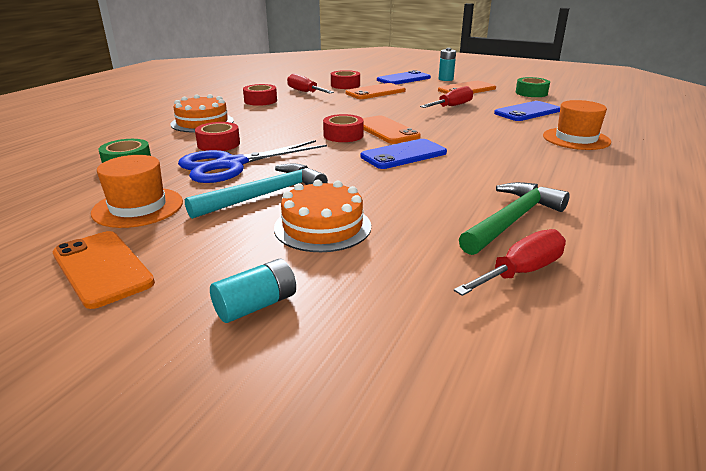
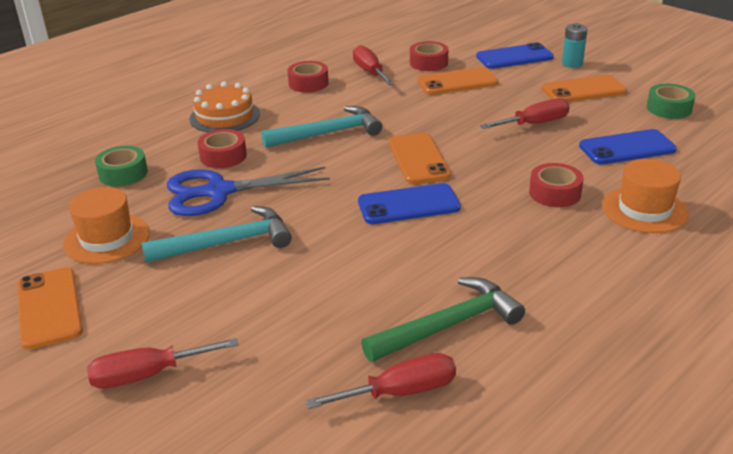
camera: 20 degrees right, 5 degrees up
(256, 305) = (147, 375): turquoise battery -> red screwdriver
(300, 124) = (328, 133): none -> turquoise hammer
(322, 227) = (255, 296): orange cake -> none
(343, 135) = (363, 161): red tape -> red tape (555, 193)

